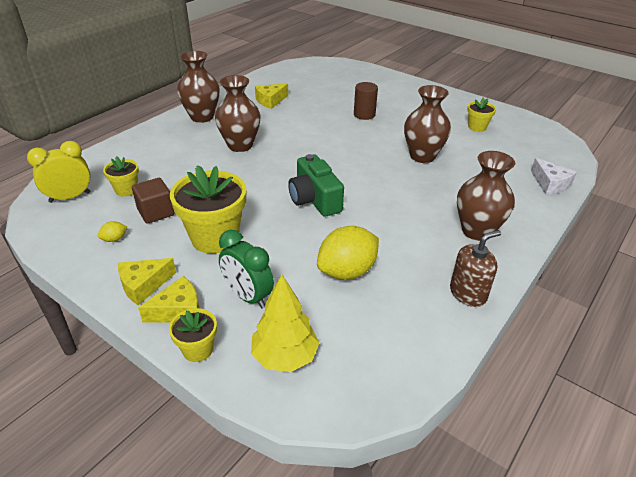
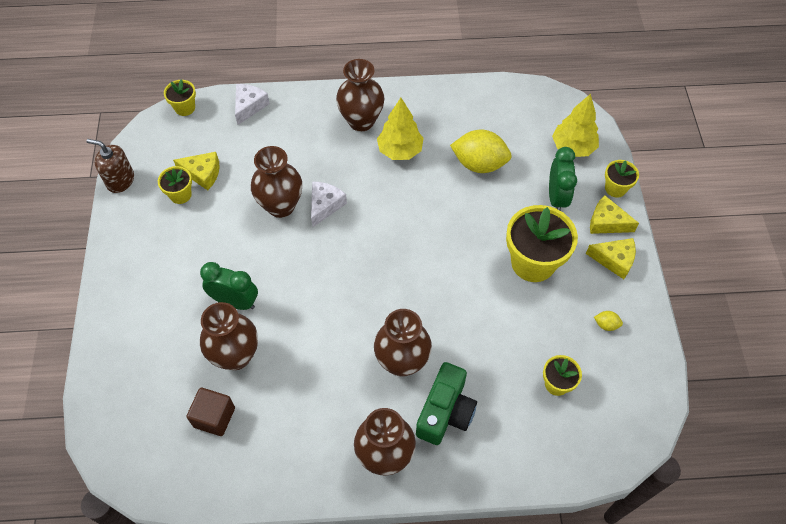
camera: 130 degrees left, 20 degrees up
(70, 197) = (611, 417): yellow clock -> none
(156, 212) = (553, 330): brown cube -> brown cube (214, 417)
(270, 101) = (282, 420): yellow cheese -> yellow cheese (203, 174)
(314, 199) = (423, 237): green camera -> green camera (445, 412)
(328, 103) = (236, 356): none -> brown vase
(364, 115) = (235, 302): brown cylinder -> green clock
(400, 172) = (325, 205): none -> white cheese
(416, 234) = (400, 151): none -> yellow tree
(468, 293) = (433, 97): brown soap dispenser -> brown soap dispenser (120, 180)
(572, 157) = (185, 108): none -> yellow flower pot

